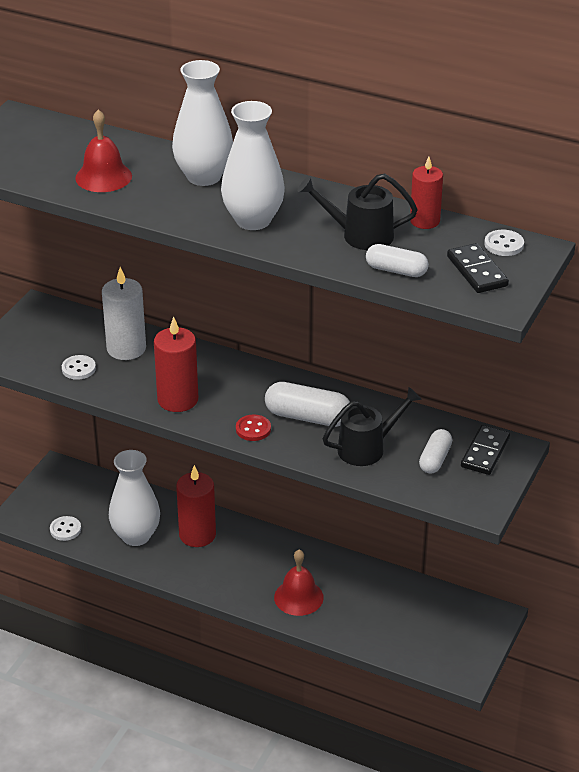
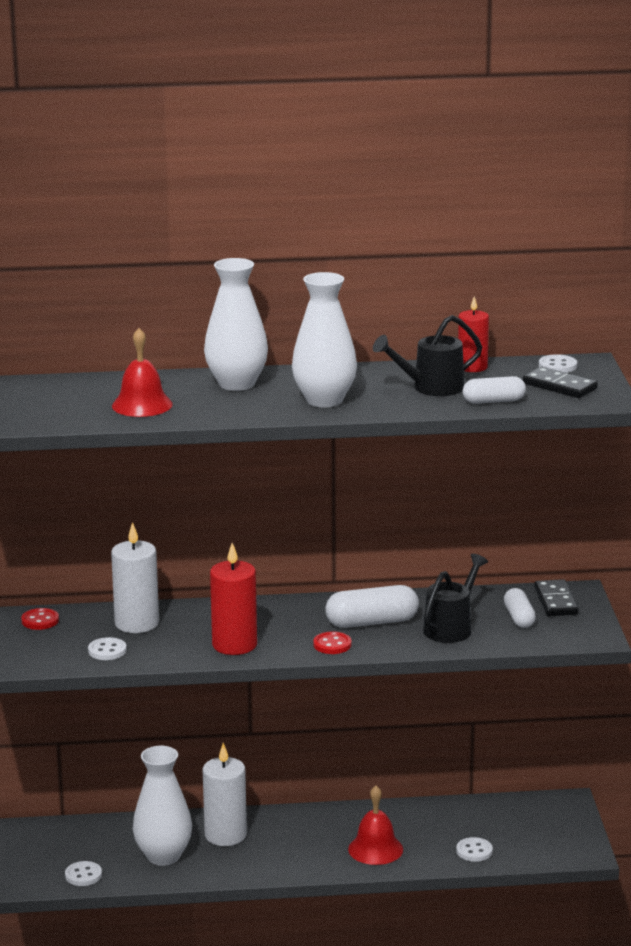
camera: 30 degrees left, 15 degrees down
(59, 319) = (40, 621): none -> red button
(197, 535) = (225, 835): red candle -> white candle
(375, 633) = (474, 851): none -> white button

